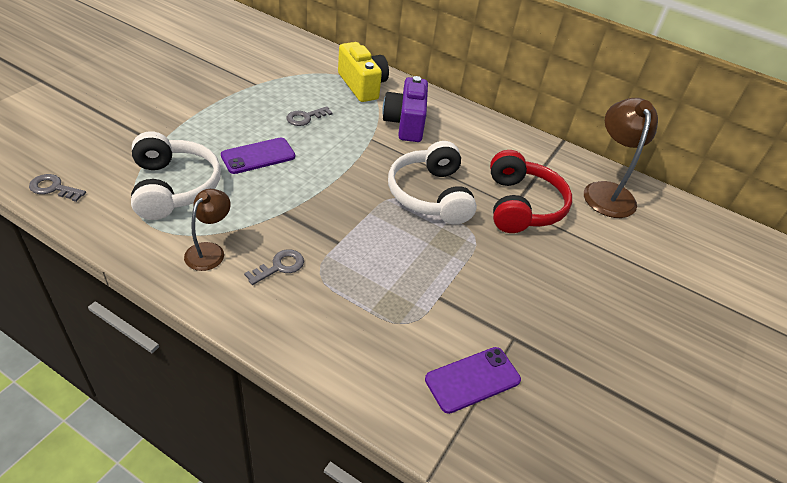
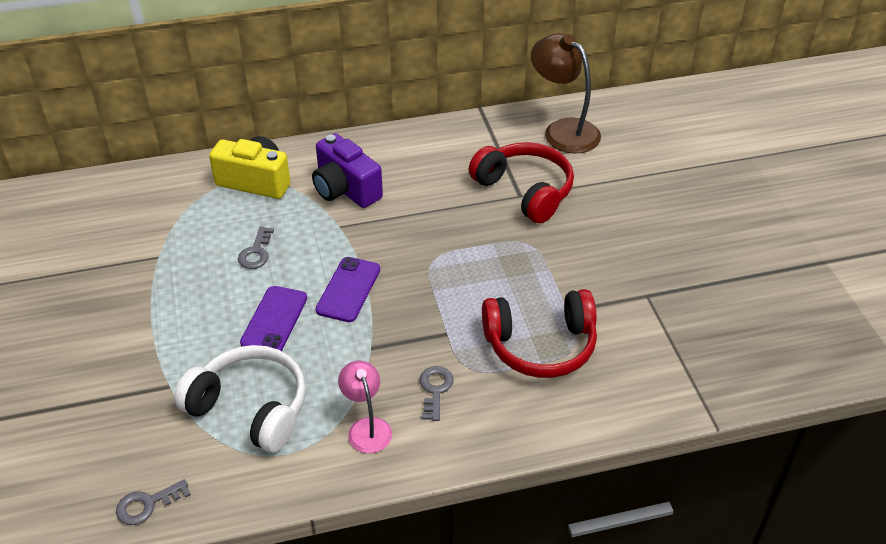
camera: 40 degrees left, 0 degrees up
(210, 251) = (367, 427): brown lamp -> pink lamp
(386, 301) = (540, 345): none -> red headphones
(430, 195) = (453, 237): white headphones -> none
(472, 380) = (661, 346): purple phone -> purple phone (348, 289)

